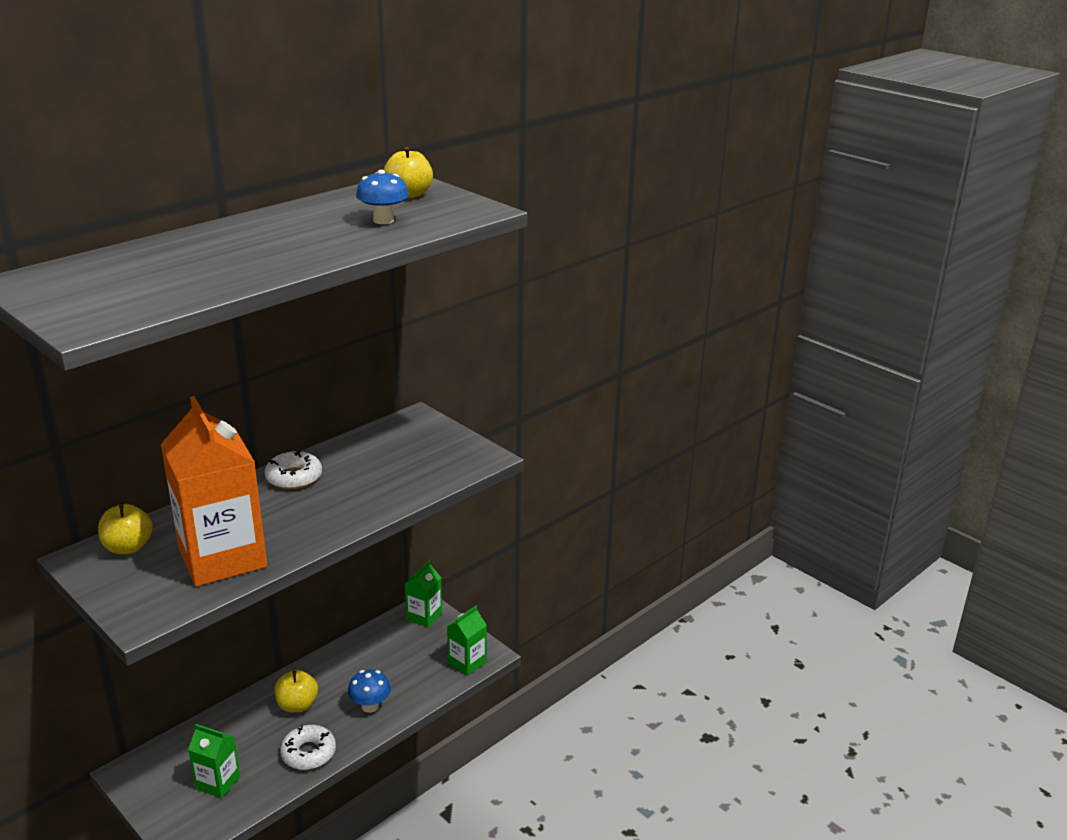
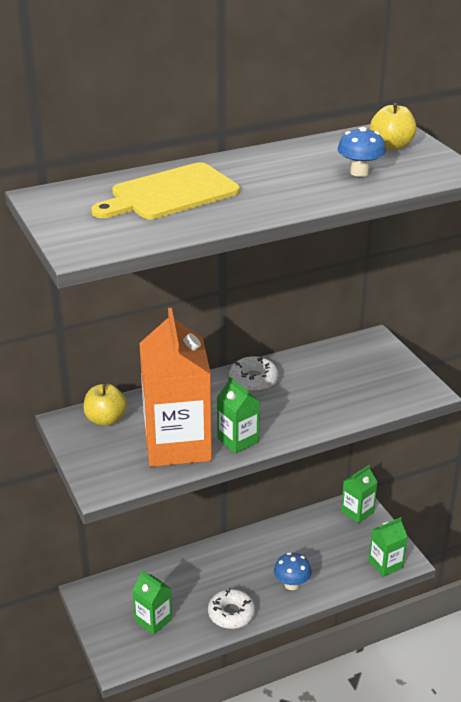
camera: 20 degrees right, 5 degrees up
(176, 261) = (170, 193): none -> yellow cutting board
(292, 540) = (238, 440): none -> green carton
(297, 705) = (231, 568): yellow apple -> none

